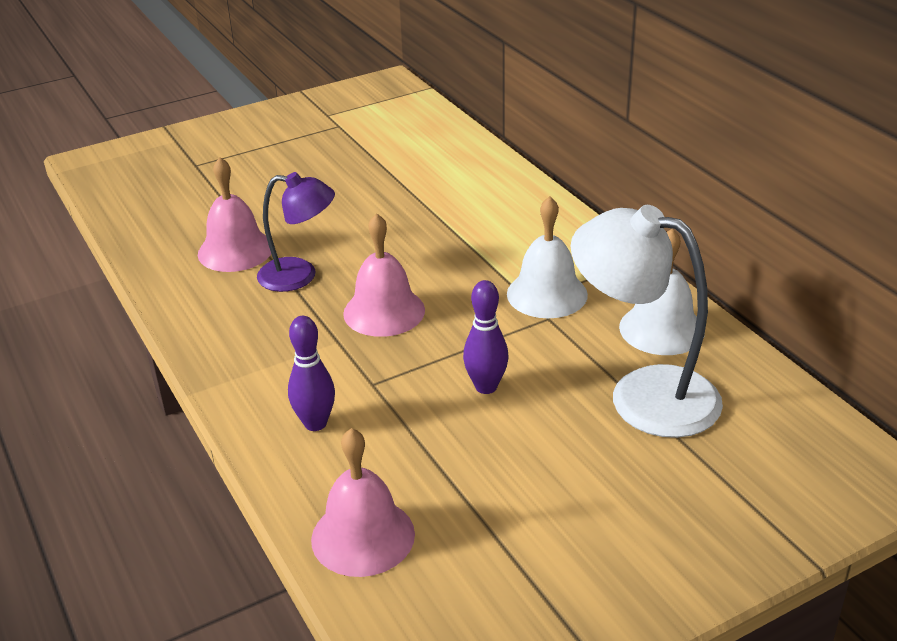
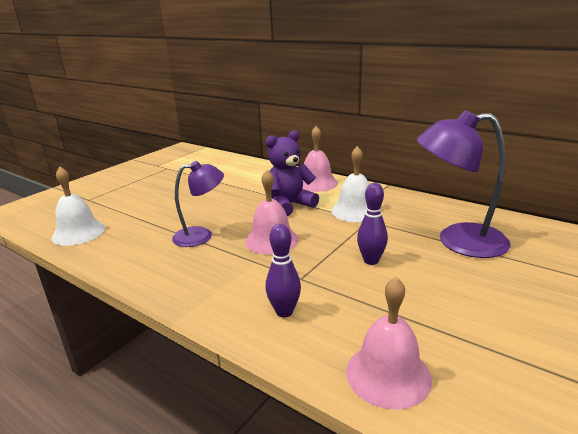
camera: 25 degrees left, 10 degrees down
(235, 250) = (147, 233): pink bell -> pink bell (316, 183)
(459, 254) = (289, 205): none -> purple teddy bear
(643, 394) = (458, 241): white lamp -> purple lamp
(661, 329) = (430, 211): white bell -> white bell (78, 232)

